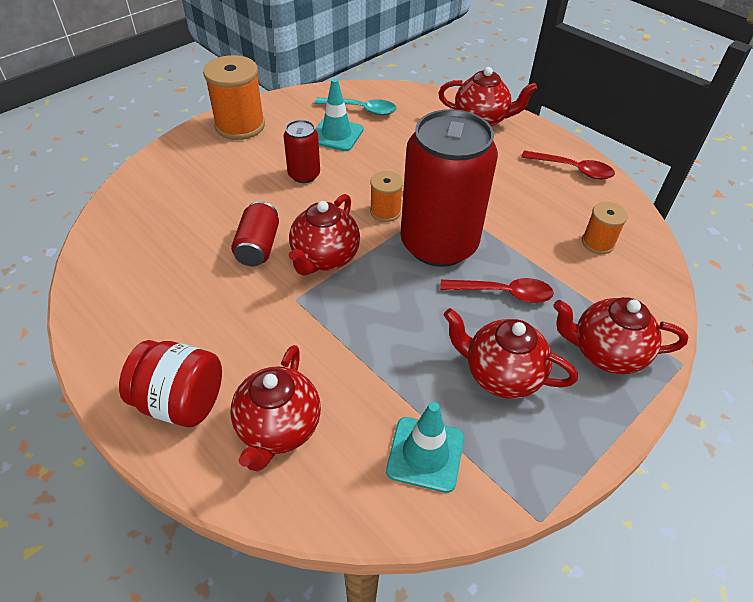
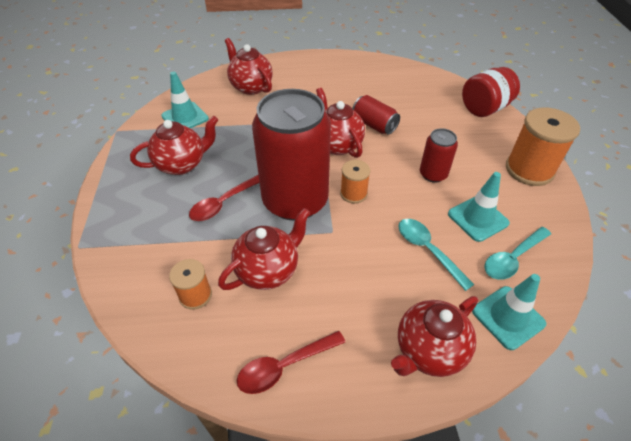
camera: 130 degrees right, 0 degrees up
(181, 401) = (296, 70): red jar -> red jar (484, 108)
(400, 147) = (427, 250): none -> turquoise spoon
(416, 100) = (508, 317): none -> turquoise traffic cone
(605, 353) = (132, 216): red teapot -> red teapot (268, 270)

